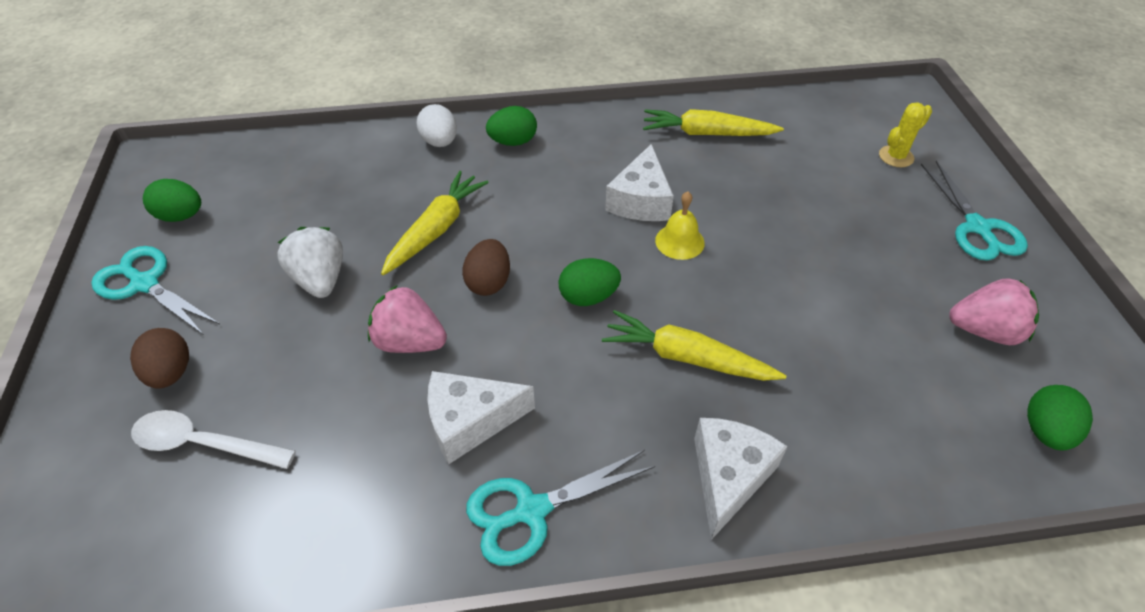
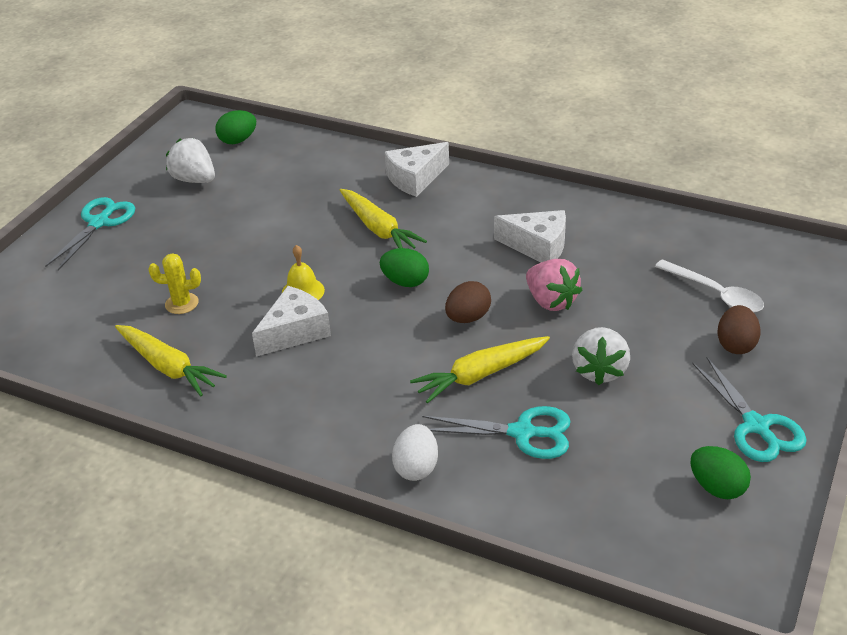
camera: 145 degrees left, 10 degrees down
(513, 142) = (345, 435): green egg -> none
(531, 511) = (530, 201): turquoise scissors -> turquoise scissors (522, 433)
(896, 156) = (61, 285): yellow cactus -> yellow cactus (182, 303)
(985, 331) = (194, 180): pink strawberry -> white strawberry

